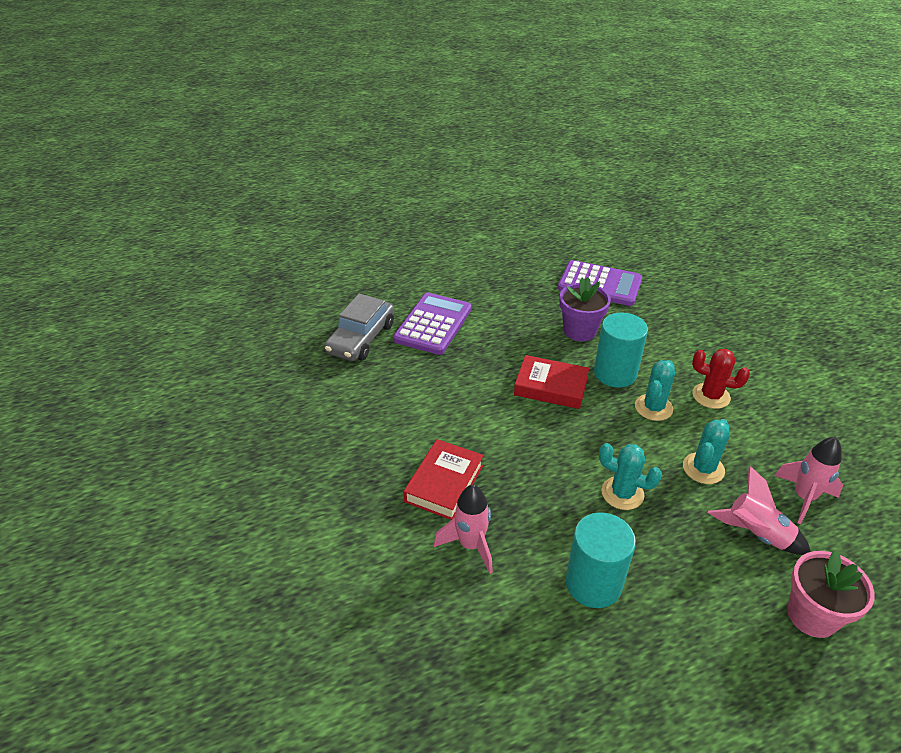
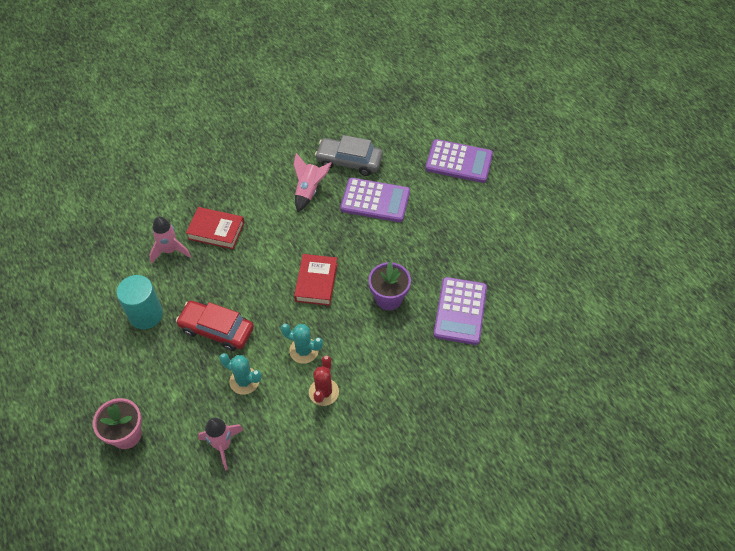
camera: 80 degrees right, 15 degrees up
(395, 257) = (459, 162): none -> purple calculator
(615, 373) = (339, 324): turquoise cylinder -> none
(622, 493) = (217, 330): turquoise cactus -> red car
(756, 534) = (187, 409): pink rocket -> pink rocket (309, 191)

